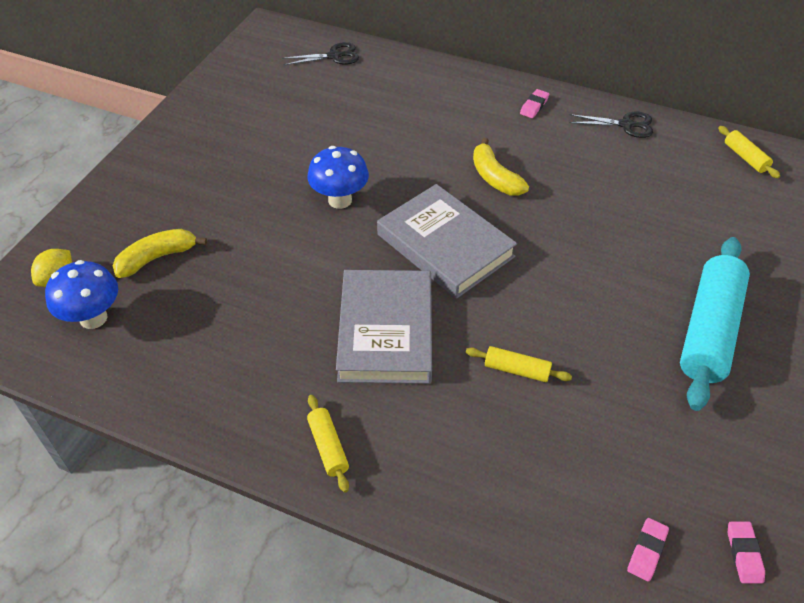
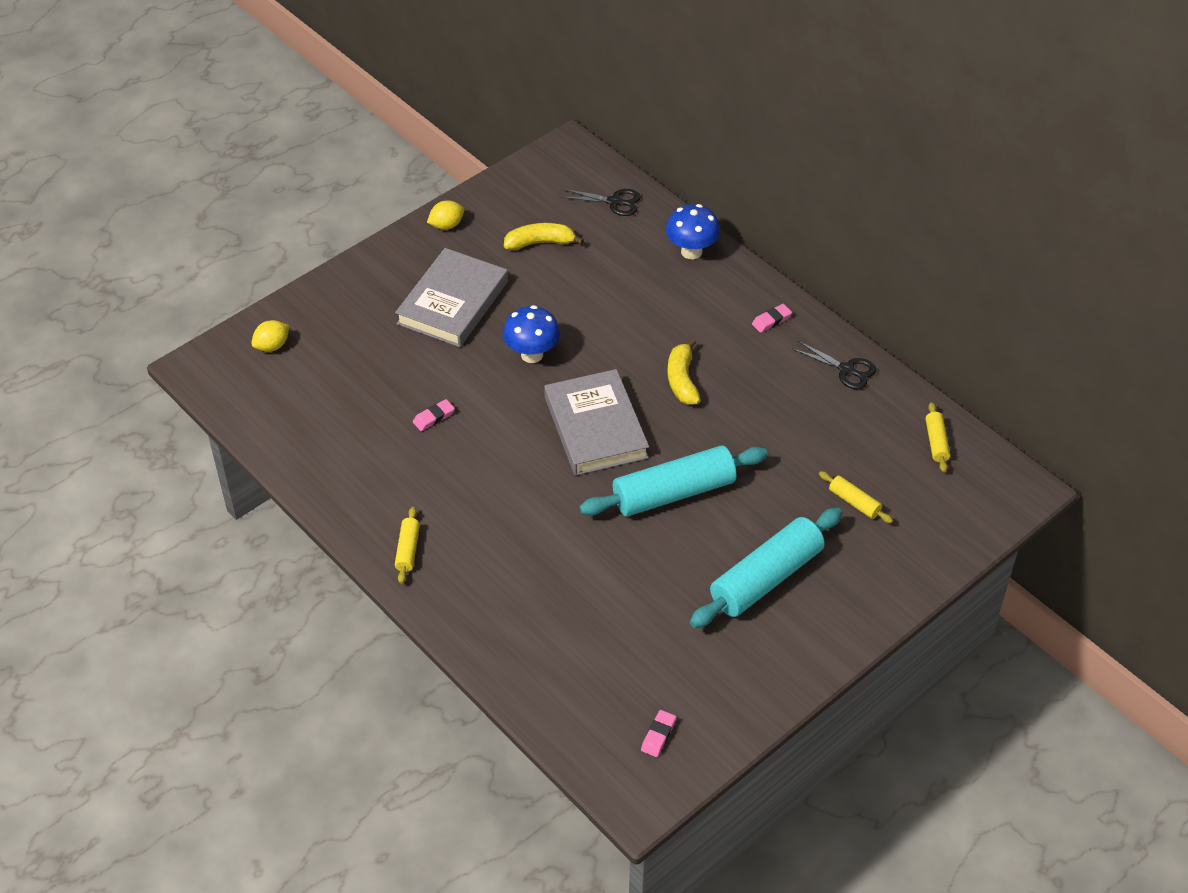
camera: 25 degrees right, 0 degrees up
(93, 318) = (285, 389): blue mushroom -> blue mushroom (691, 251)
(157, 258) = (355, 355): yellow banana -> yellow banana (540, 243)
(189, 115) = (446, 225): none -> yellow lemon
(386, 331) = (502, 481): grey book -> grey book (453, 302)
(516, 370) = (584, 549): yellow rolling pin -> yellow rolling pin (854, 502)
(562, 280) = (674, 493): none -> turquoise rolling pin
(647, 551) = (589, 705): pink eraser -> pink eraser (434, 417)

